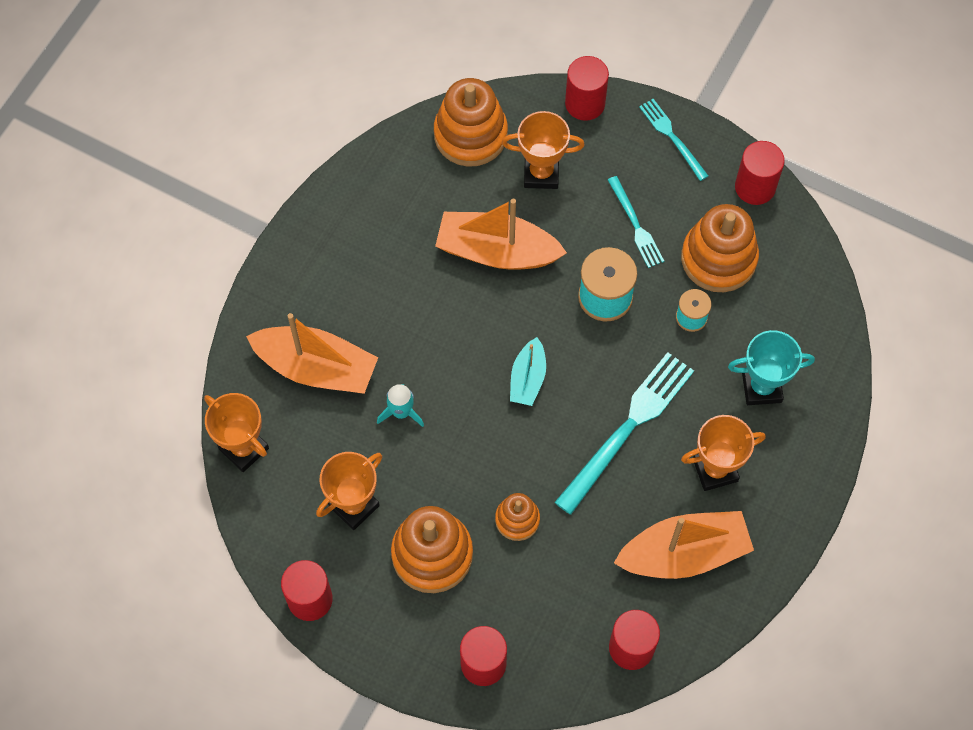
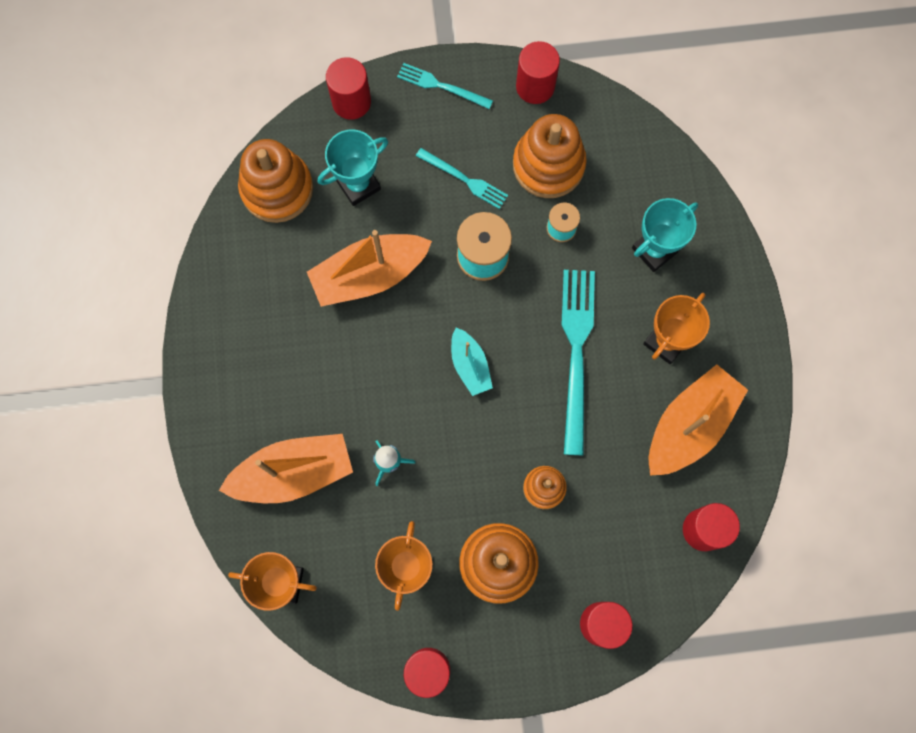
camera: 35 degrees left, 10 degrees up
(541, 173) = (358, 185): orange trophy -> turquoise trophy

